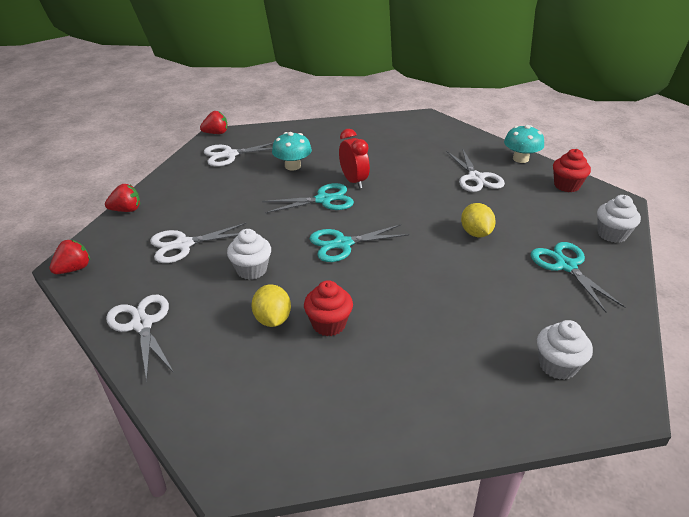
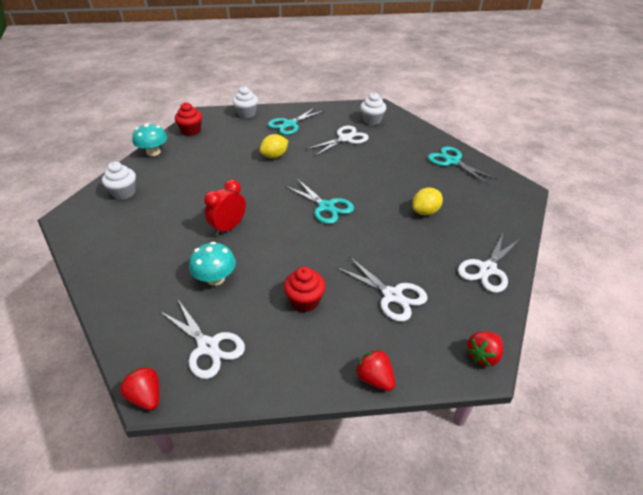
camera: 115 degrees left, 5 degrees up
(74, 269) = (483, 355): red strawberry -> red strawberry turned 60 degrees counterclockwise
(251, 270) = (389, 240): white cupcake -> white cupcake (124, 193)
(323, 200) = (270, 235): turquoise scissors -> turquoise scissors (452, 161)
(329, 324) = (408, 189): red cupcake -> red cupcake (305, 301)
(476, 178) = (195, 167): white scissors -> white scissors (345, 139)

